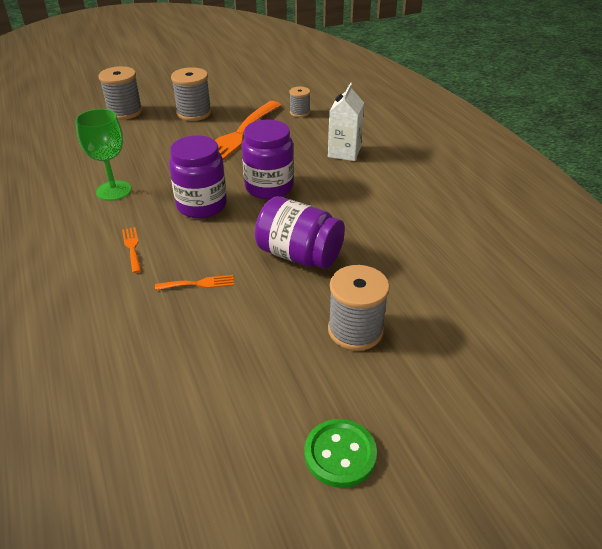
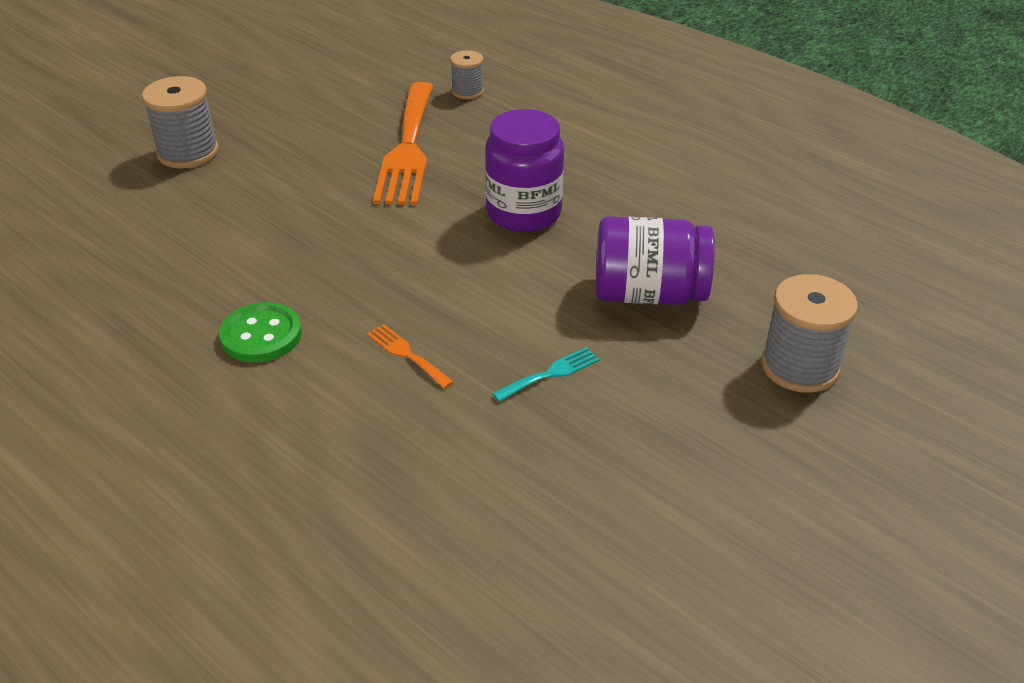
camera: 25 degrees left, 0 degrees up
(113, 190) = (294, 280): green goblet -> none
(194, 113) = (305, 128): grey spool -> none
(199, 284) = (550, 374): orange fork -> turquoise fork
(201, 205) = (451, 265): purple jar -> none
(340, 454) = (906, 515): green button -> green button (261, 335)
(344, 152) = (582, 136): white carton -> none

